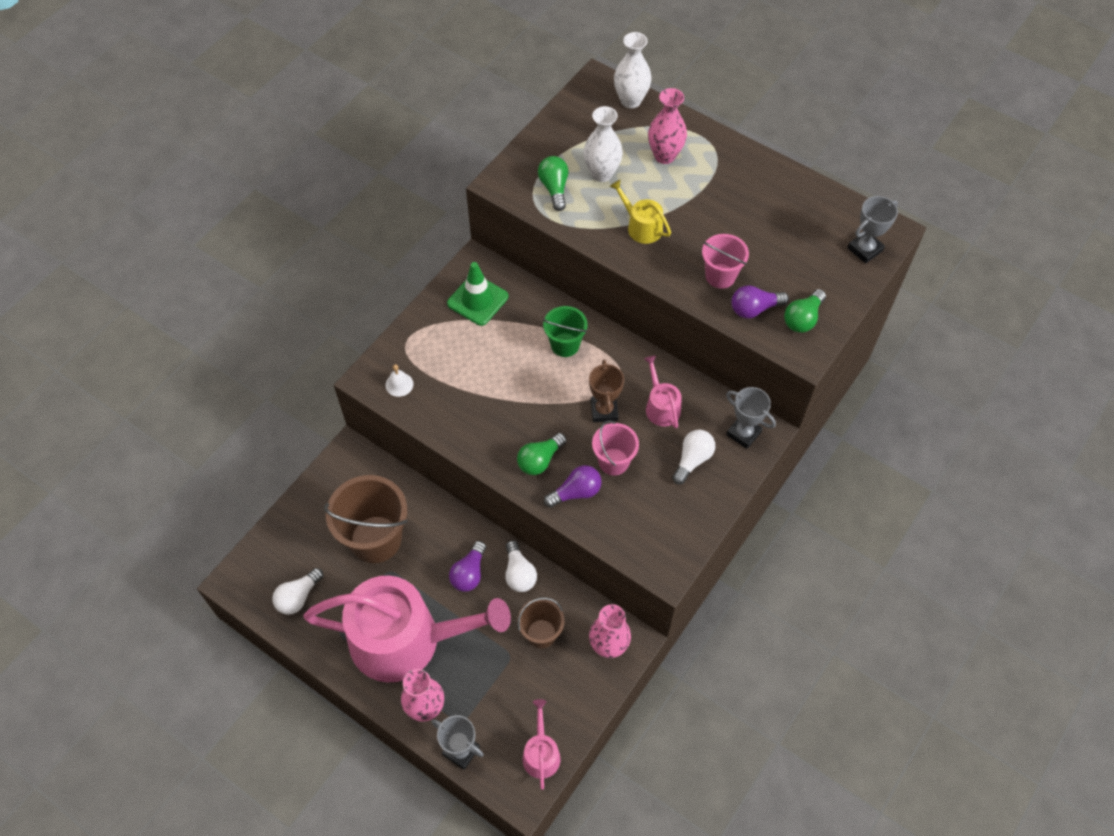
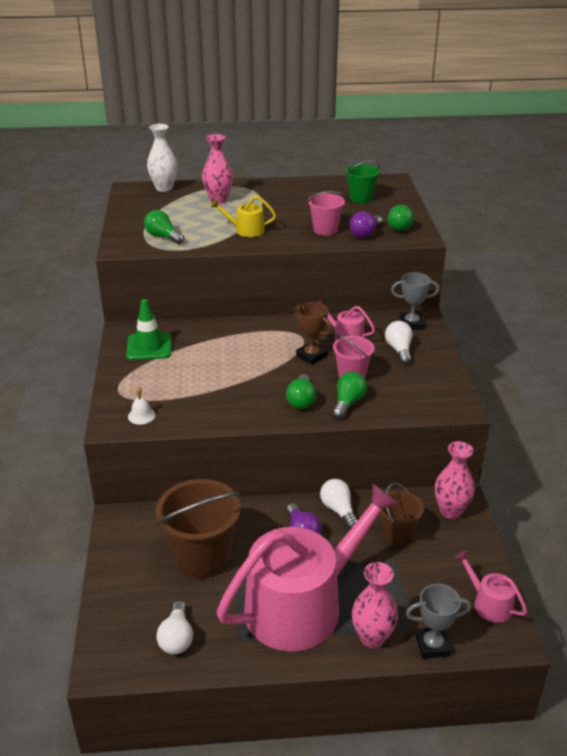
camera: 40 degrees left, 25 degrees down
(519, 573) = (338, 510): white light bulb -> white light bulb turned 150 degrees counterclockwise
(565, 345) = (242, 339): green bucket -> green bucket (361, 198)
(576, 492) = (348, 403): purple light bulb -> green light bulb
(602, 173) = (187, 220): white vase -> none
(865, 249) = (389, 190): grey trophy -> none

